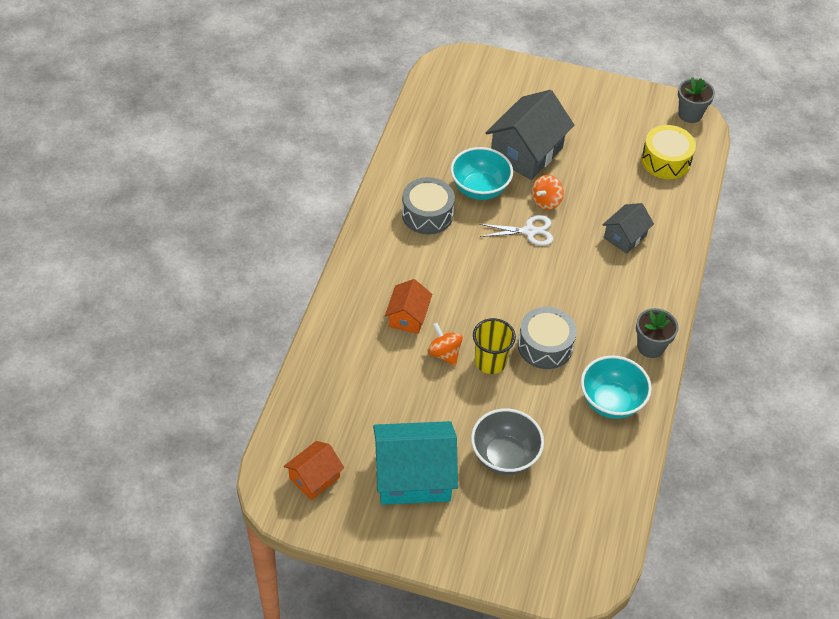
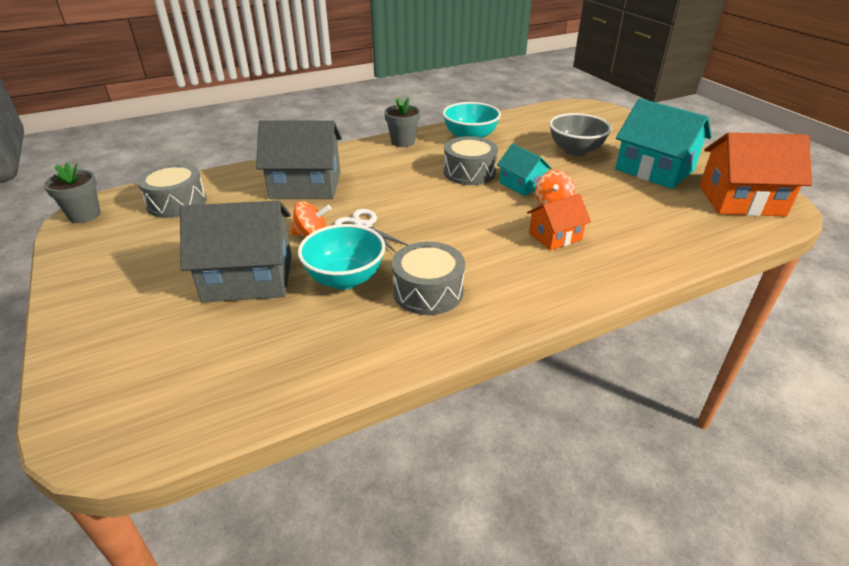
camera: 130 degrees left, 15 degrees down
(314, 478) = (741, 200): orange house -> orange house, size x1.81
(490, 361) = (522, 184): yellow cup -> turquoise house
(625, 237) = (306, 185): grey house -> grey house, size x1.81
(665, 161) = (177, 202): yellow drum -> grey drum

